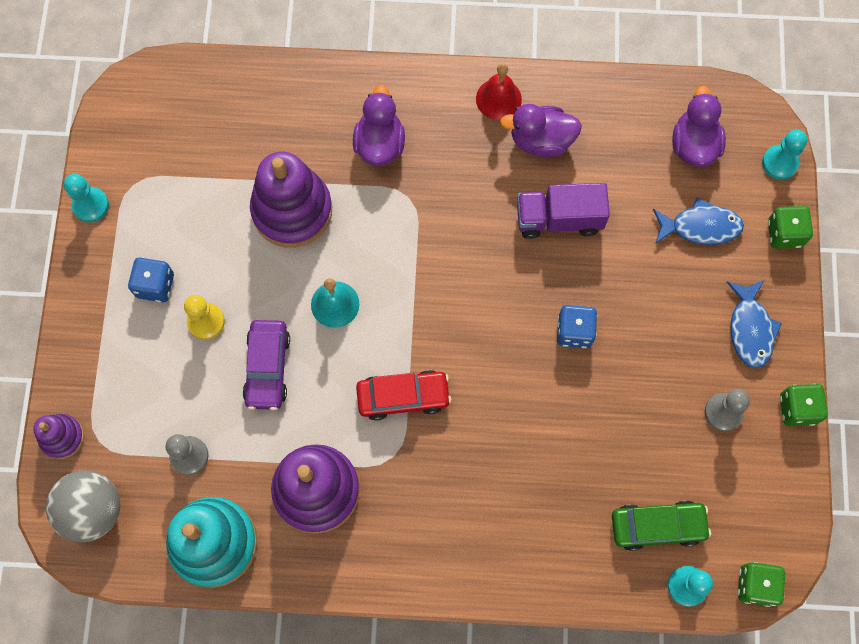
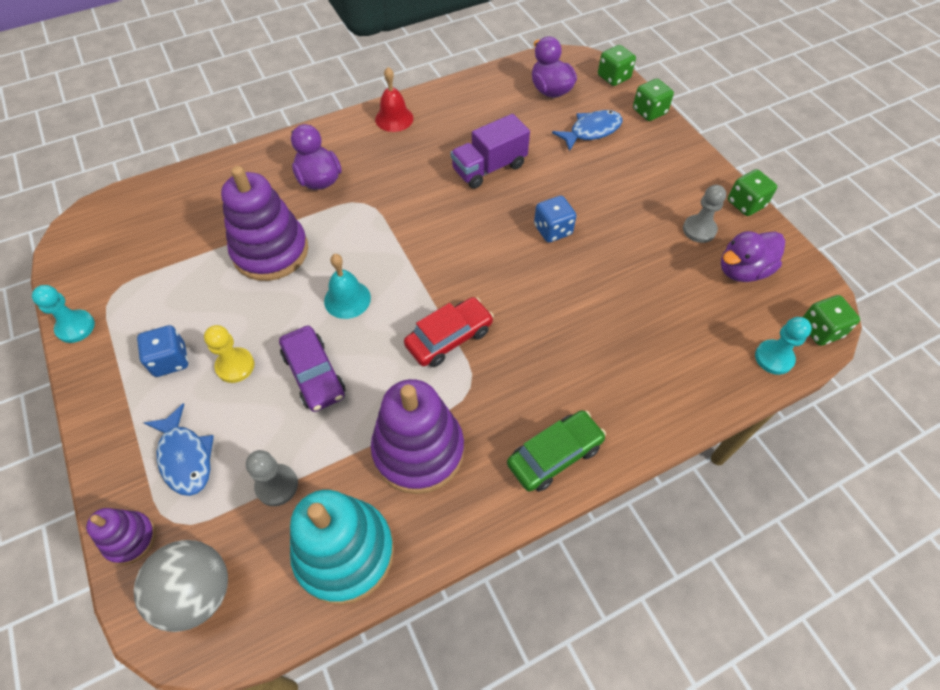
camera: 30 degrees left, 15 degrees down
(541, 140) = (442, 129): purple duck -> purple duck (742, 270)
(657, 526) = (717, 327): green car -> green car (554, 455)
(750, 329) = (674, 173): blue fish -> blue fish (185, 457)
(779, 163) = (613, 77): turquoise pawn -> green dice

